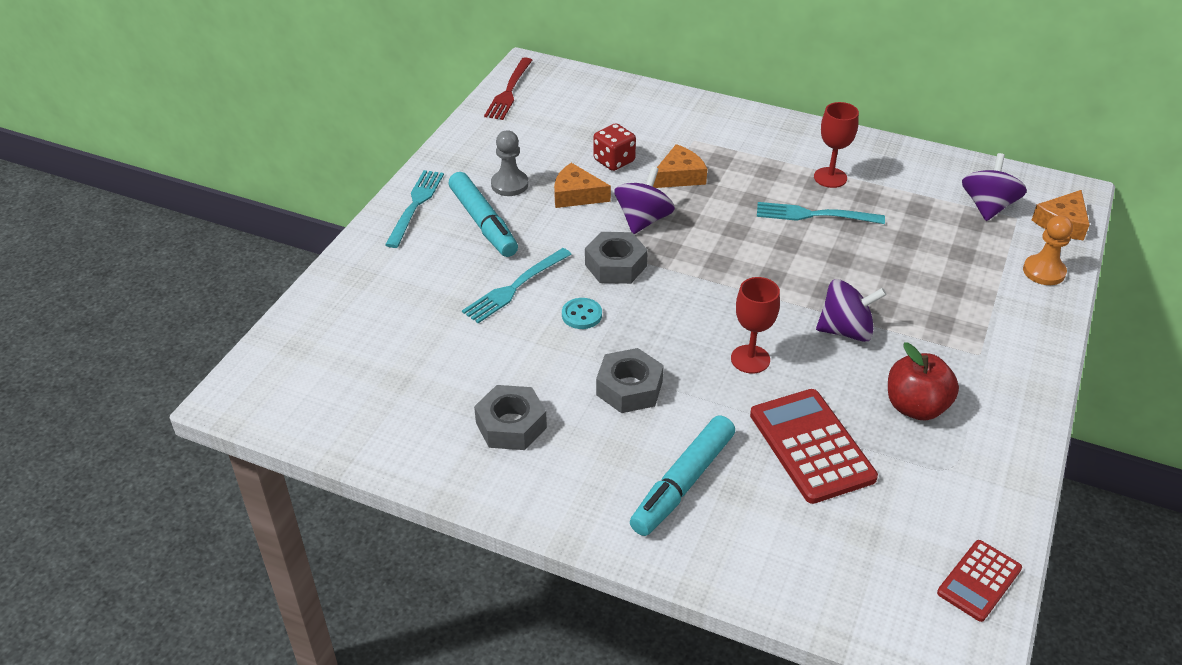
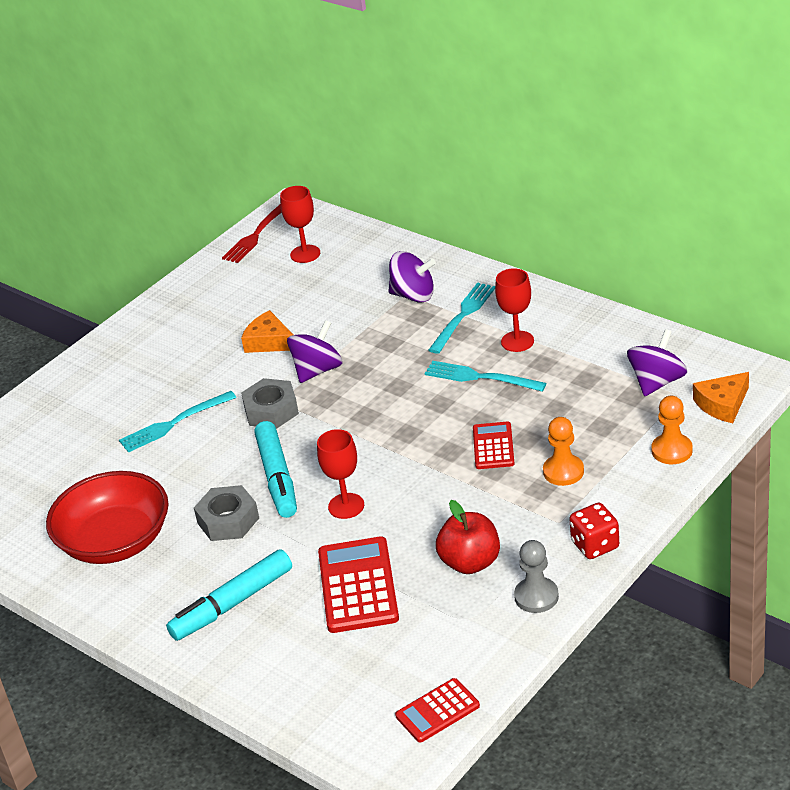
camera: 20 degrees right, 5 degrees down
(415, 205) = (123, 341): turquoise fork -> turquoise fork (463, 315)
(483, 223) = (174, 362): turquoise marker -> turquoise marker (277, 477)
(509, 184) = (214, 327): grey pawn -> grey pawn (536, 596)
(511, 425) = (115, 541): grey nut -> red bowl
(569, 107) = (305, 254): none -> red goblet
(581, 315) = (219, 453): turquoise button -> none
(614, 161) = (320, 311): red dice -> red dice (595, 545)
(679, 176) = (373, 330): orange cheese -> none
(846, 330) = (447, 489): purple spinning top -> purple spinning top (413, 295)
(867, 282) = (493, 446): none -> red calculator
(952, 302) = (563, 471): none -> orange pawn

